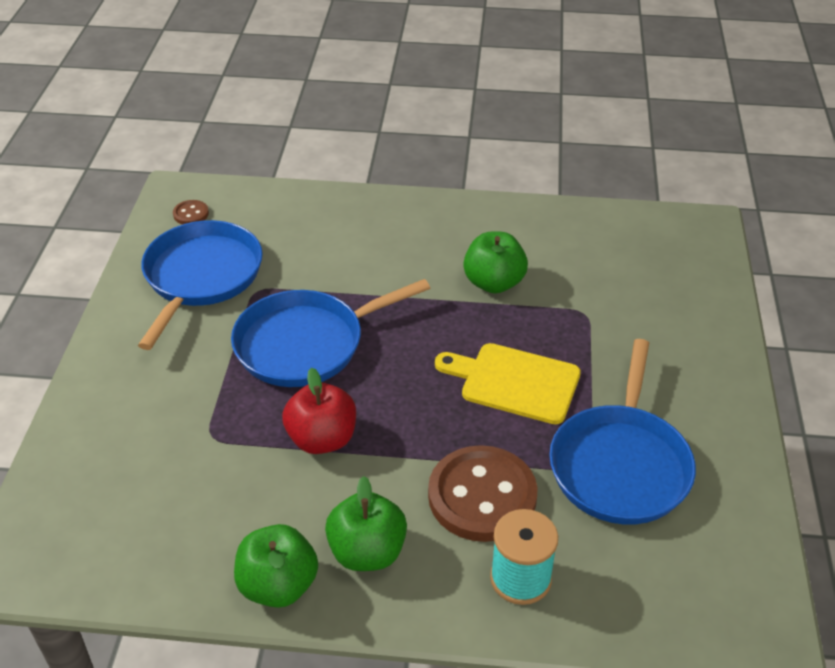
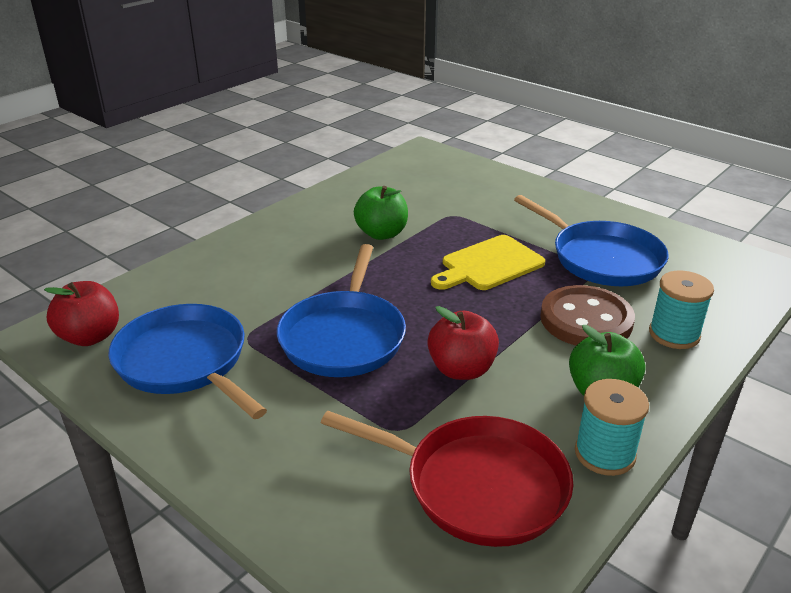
camera: 55 degrees left, 10 degrees down
(180, 515) = (478, 485): none -> red pan
(191, 214) = (90, 337): brown button -> red apple
(278, 586) = (604, 454): green apple -> turquoise spool

